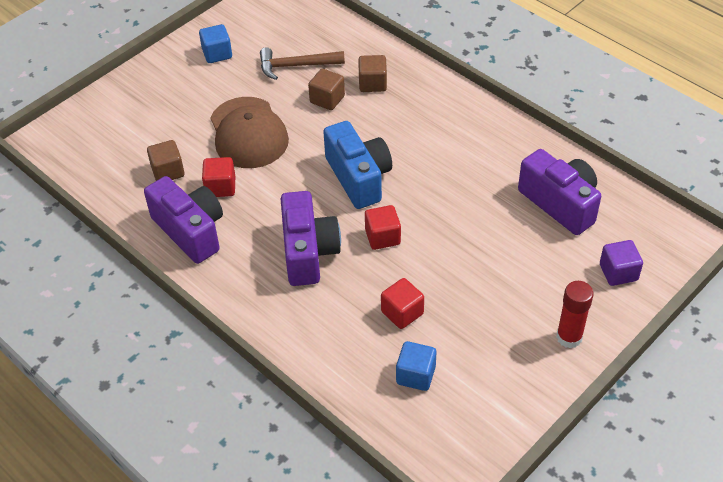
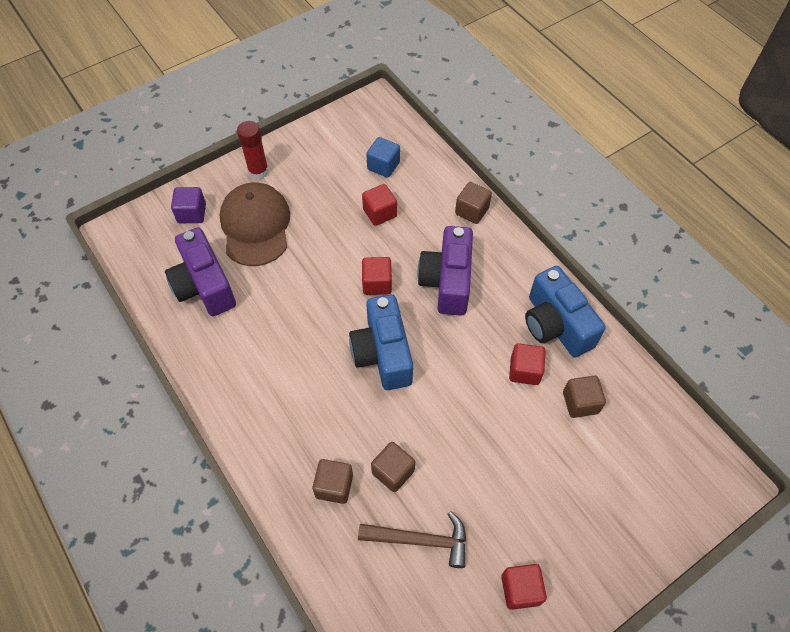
camera: 170 degrees left, 10 degrees up
(190, 231) = (555, 325): purple camera -> blue camera
(217, 54) = (520, 589): blue cube -> red cube
(248, 133) = (490, 439): brown cap -> brown cap (255, 226)
(292, 335) = (472, 211): none -> brown cube

